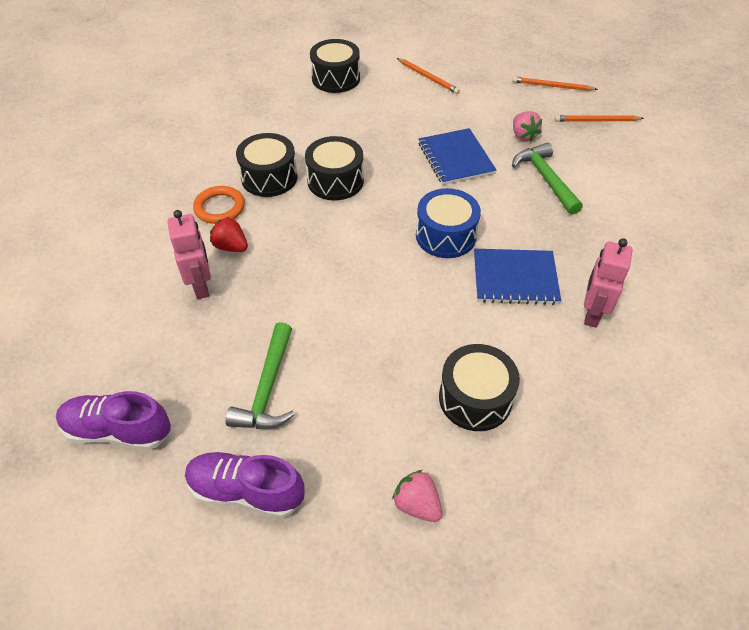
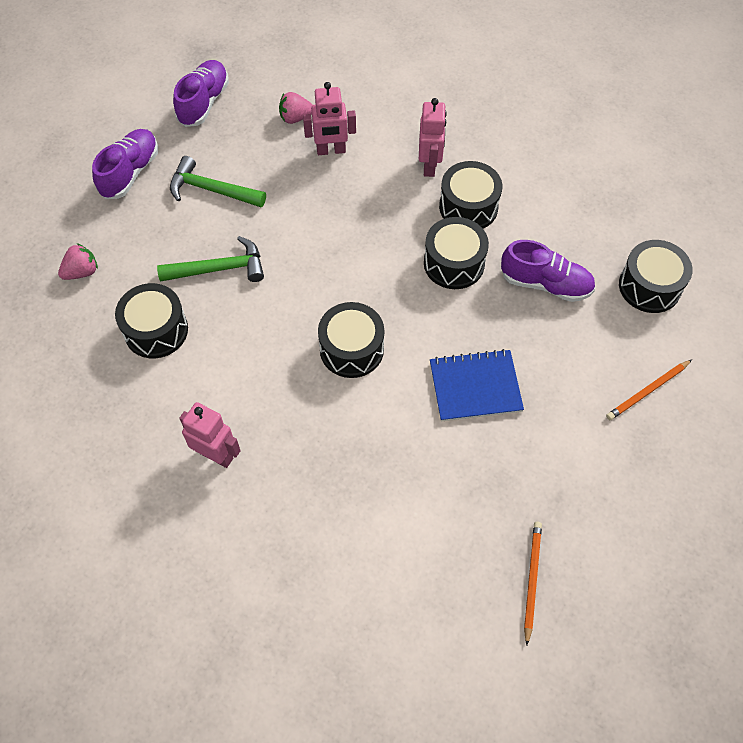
camera: 100 degrees right, 10 degrees up
(219, 208) = (429, 165): orange ring -> pink robot
(231, 247) = (374, 172): red strawberry -> none
(345, 128) = (545, 284): none -> purple shoe
(445, 236) = (351, 349): blue drum -> black drum
(515, 278) = (279, 398): blue notebook -> none
(523, 135) = (510, 474): pink strawberry -> pink strawberry (295, 118)
(545, 178) = (424, 475): green hammer -> green hammer (220, 268)
(552, 86) = (618, 547): orange pencil -> none

